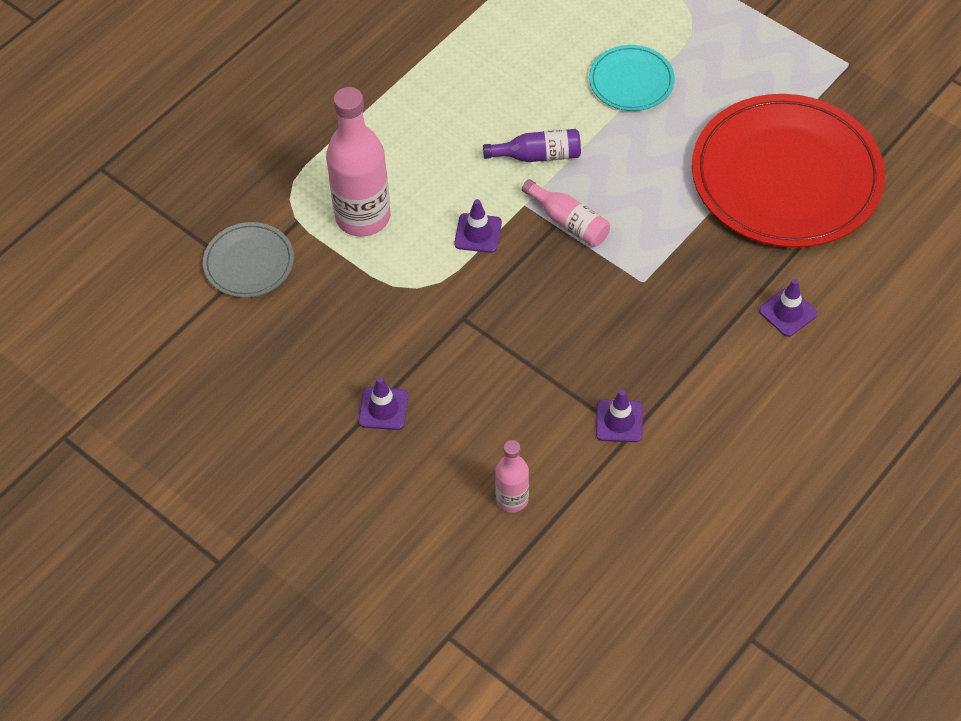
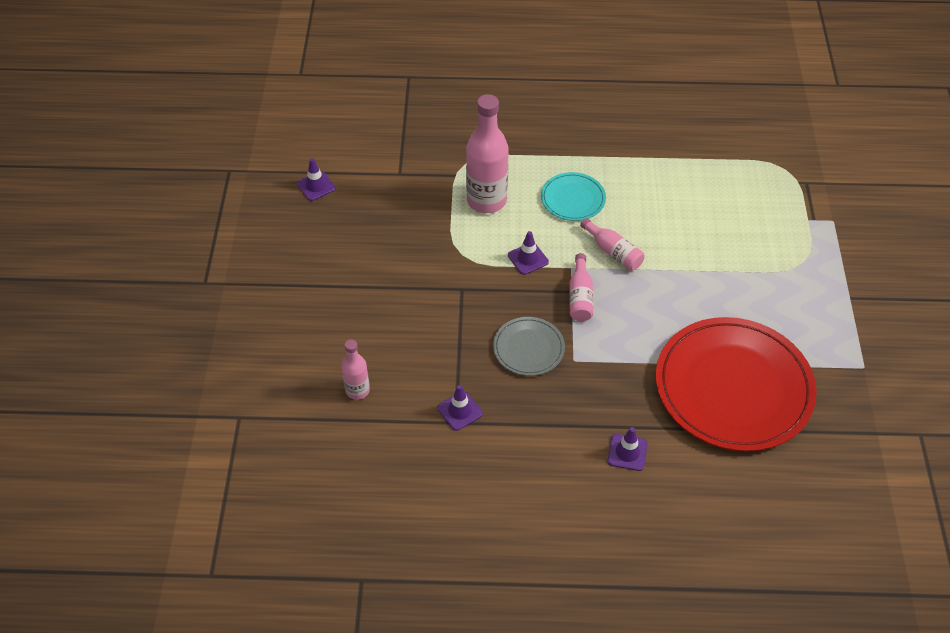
camera: 50 degrees right, 5 degrees down
(249, 263) = (407, 172): grey plate -> grey plate (528, 348)
(383, 408) = (366, 291): purple traffic cone -> purple traffic cone (316, 186)
(538, 155) = (613, 252): purple bottle -> pink bottle
(631, 81) = (718, 262): turquoise plate -> turquoise plate (573, 199)

